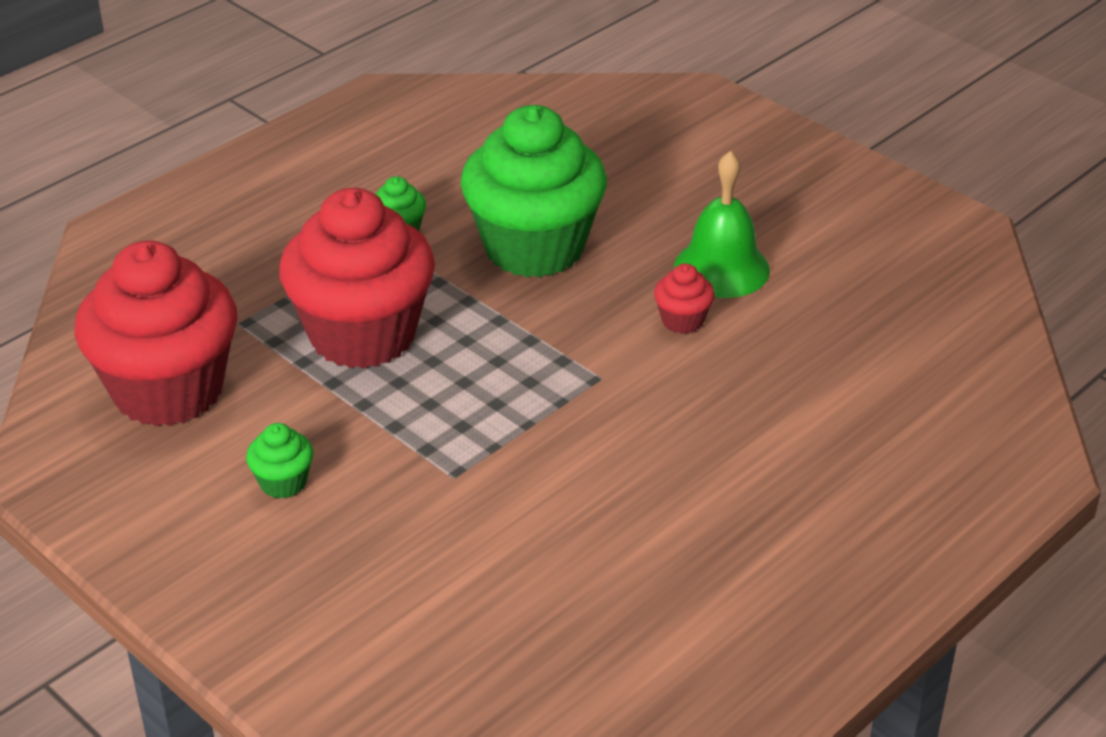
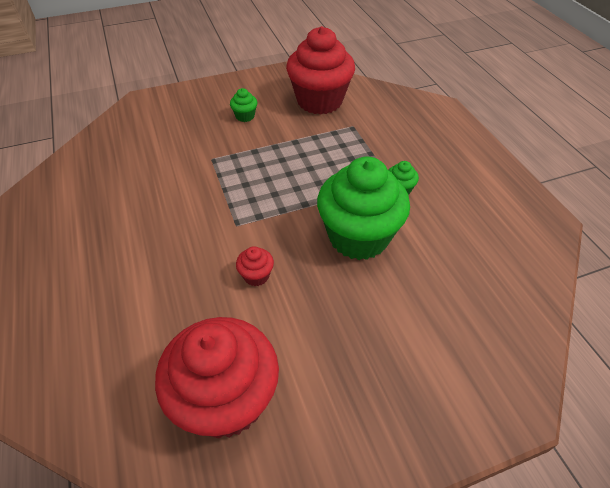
camera: 115 degrees right, 10 degrees up
(362, 335) = (321, 157): red cupcake -> red cupcake (226, 399)
(721, 268) = (291, 317): green bell -> none

